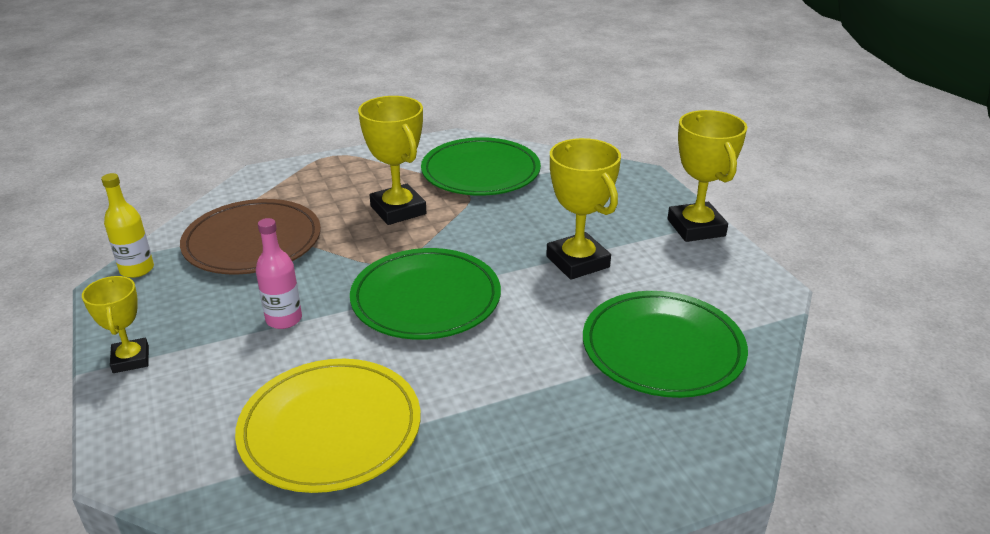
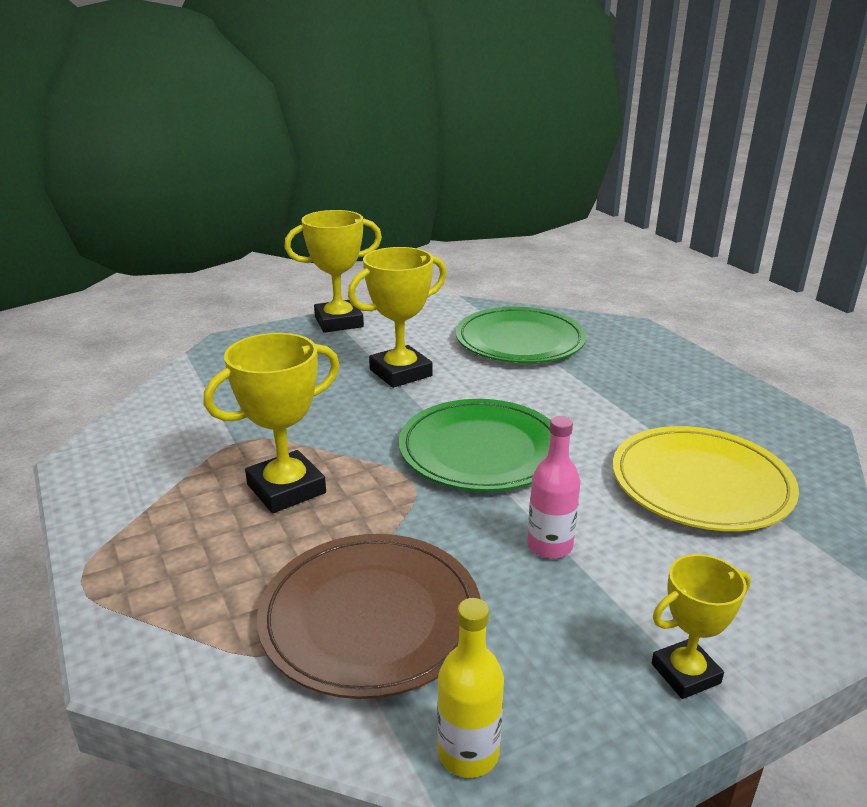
camera: 95 degrees left, 5 degrees down
(480, 172) = (193, 434): green plate -> none

